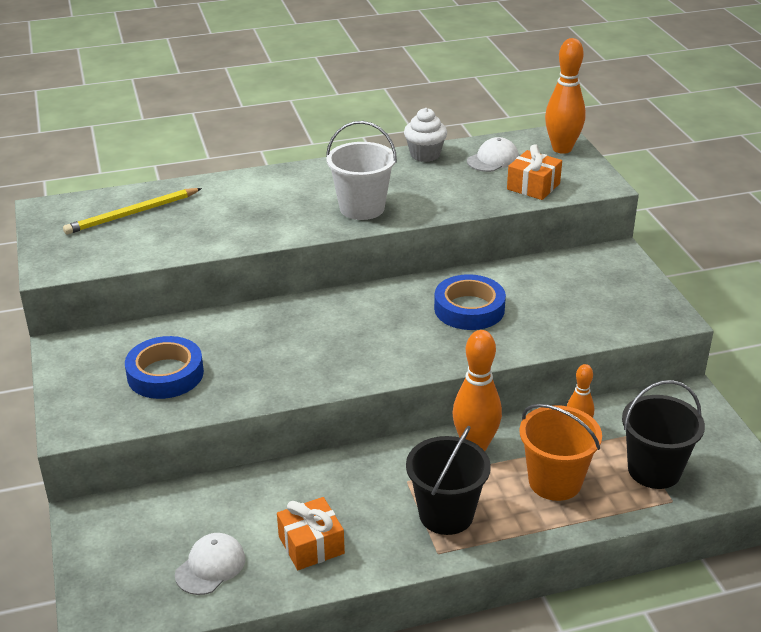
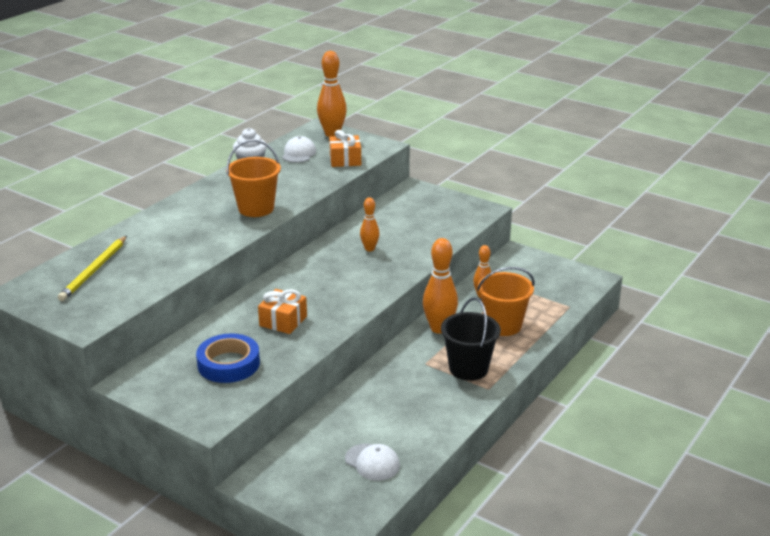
camera: 40 degrees left, 5 degrees down
(210, 566) = (372, 462): white cap -> white cap turned 135 degrees clockwise
(311, 545) = (416, 421): orange gift -> orange gift (283, 321)
(362, 208) = (256, 208): white bucket -> orange bucket
(469, 309) = (369, 249): blue tape -> orange bowling pin
(654, 470) = (543, 296): black bucket -> none

